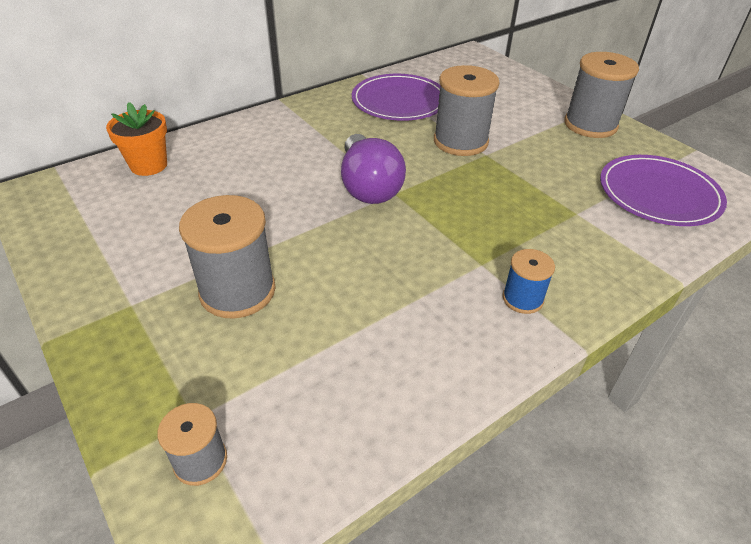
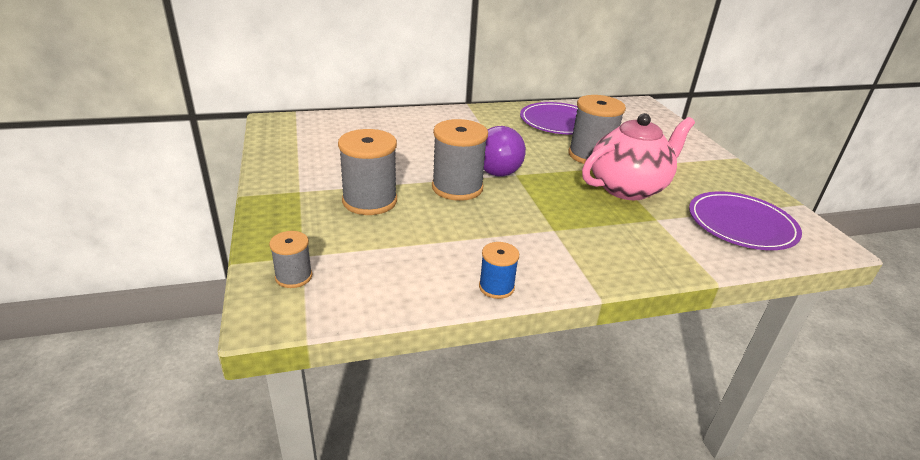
camera: 20 degrees right, 10 degrees down
(149, 165) = (354, 122): orange flower pot -> none
(522, 299) = (571, 257): blue spool -> blue spool (496, 287)
(524, 177) = (628, 188): none -> pink teapot
(590, 125) = (713, 168): grey spool -> grey spool (457, 187)

